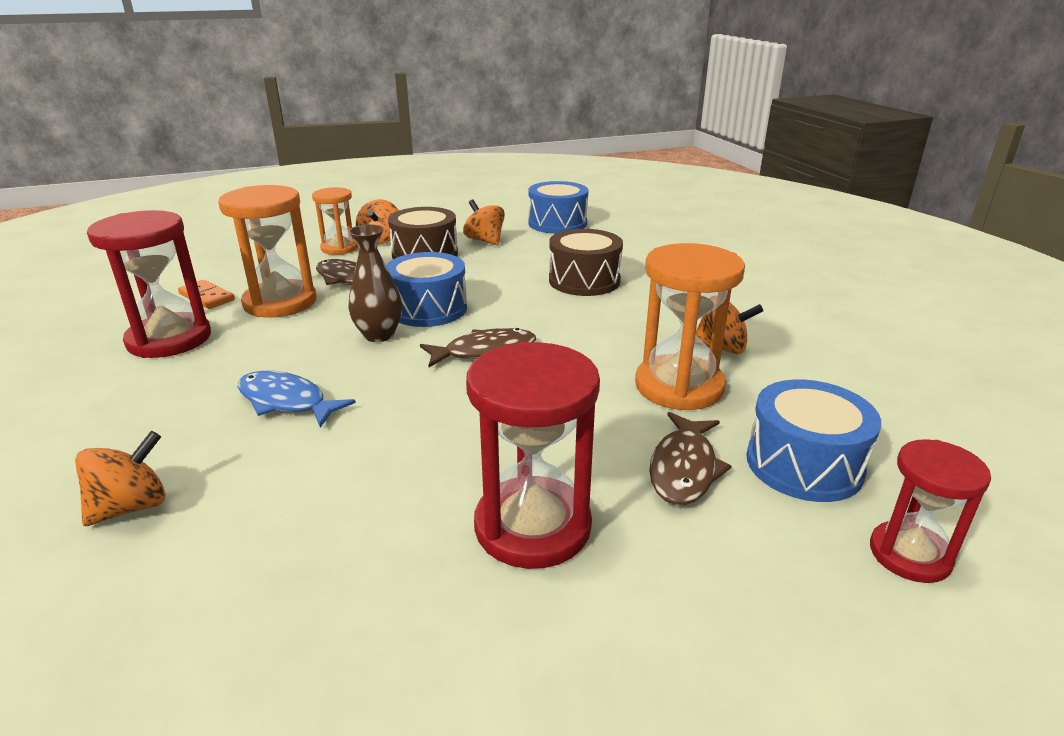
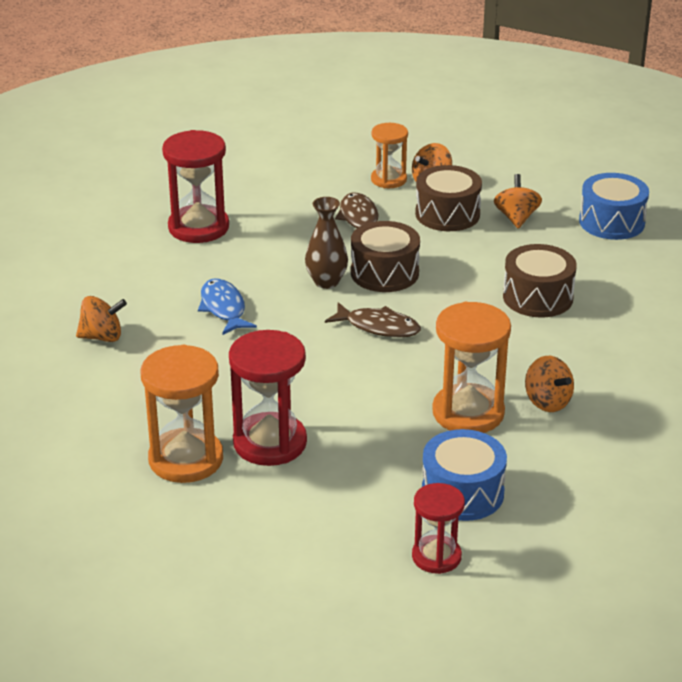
camera: 40 degrees right, 5 degrees up
(207, 297) = (250, 196): orange domino -> none
(280, 302) = (292, 222): orange hourglass -> orange hourglass (186, 459)
(428, 309) = (384, 273): blue drum -> brown drum
(684, 468) = (389, 458): brown fish -> none

